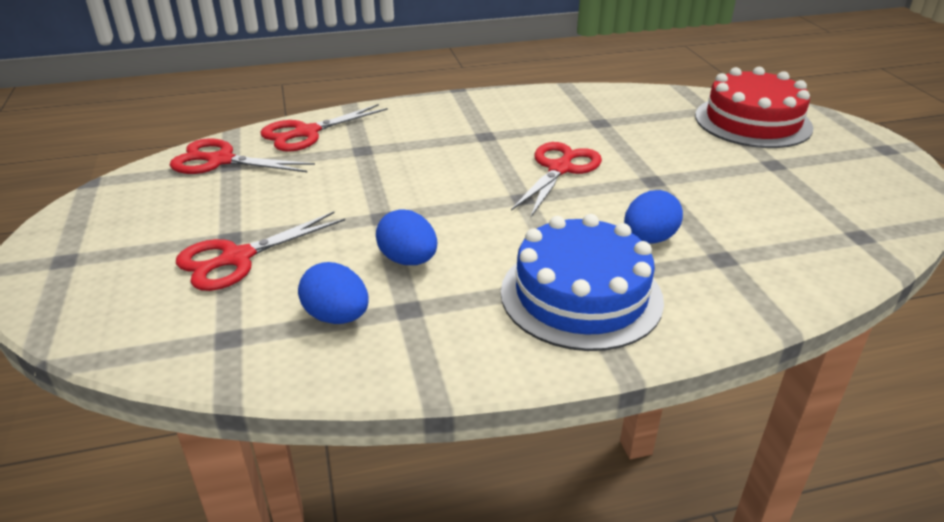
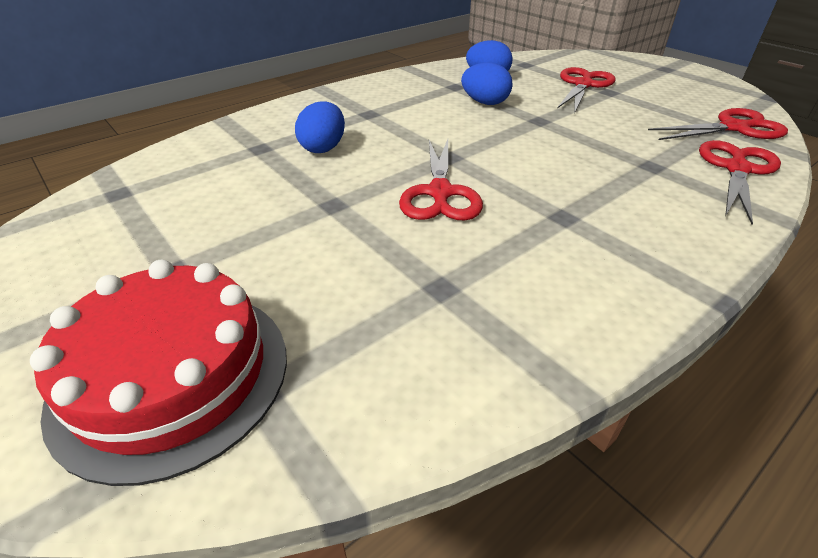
camera: 155 degrees right, 5 degrees up
(581, 295) = (360, 108): blue cake -> none

